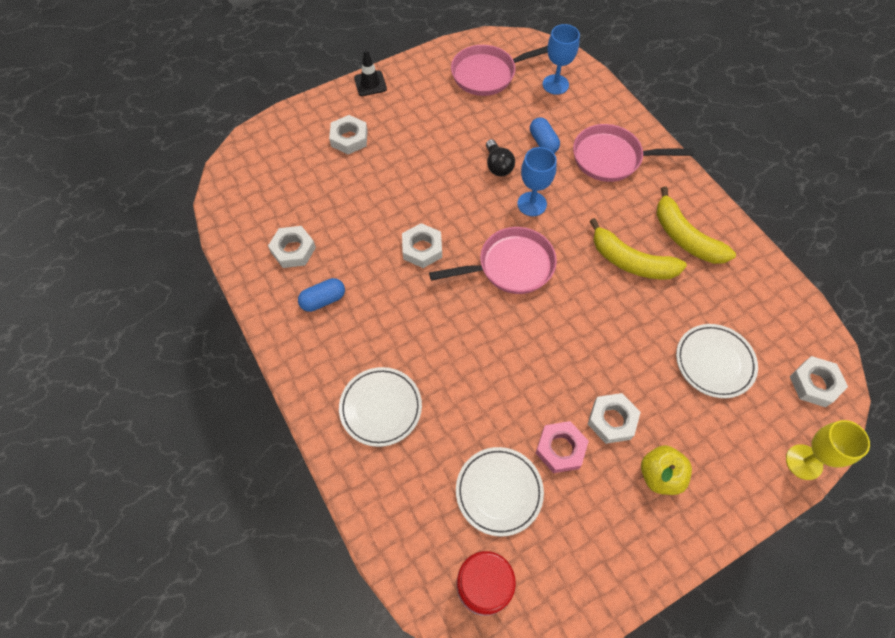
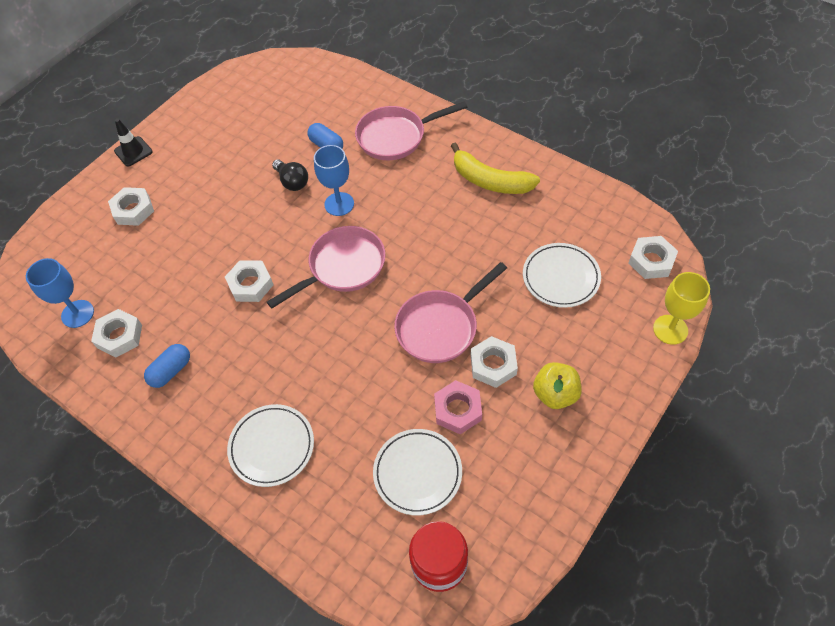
camera: 20 degrees left, 5 degrees down
(487, 74) = (247, 103): pink pan -> pink pan (440, 327)
(555, 84) = (316, 90): blue goblet -> blue goblet (77, 314)
(631, 261) = (451, 220): yellow banana -> none

